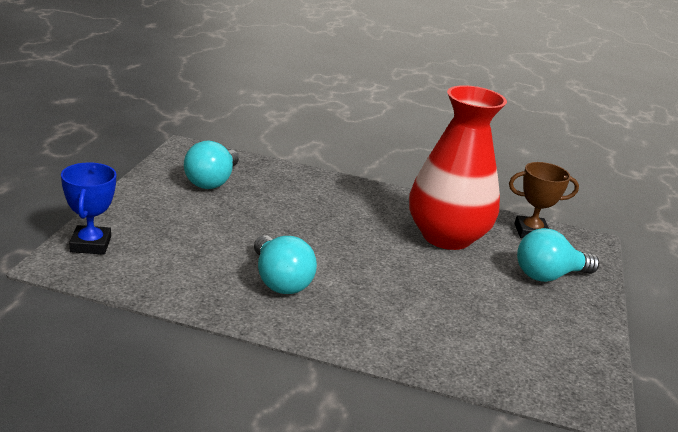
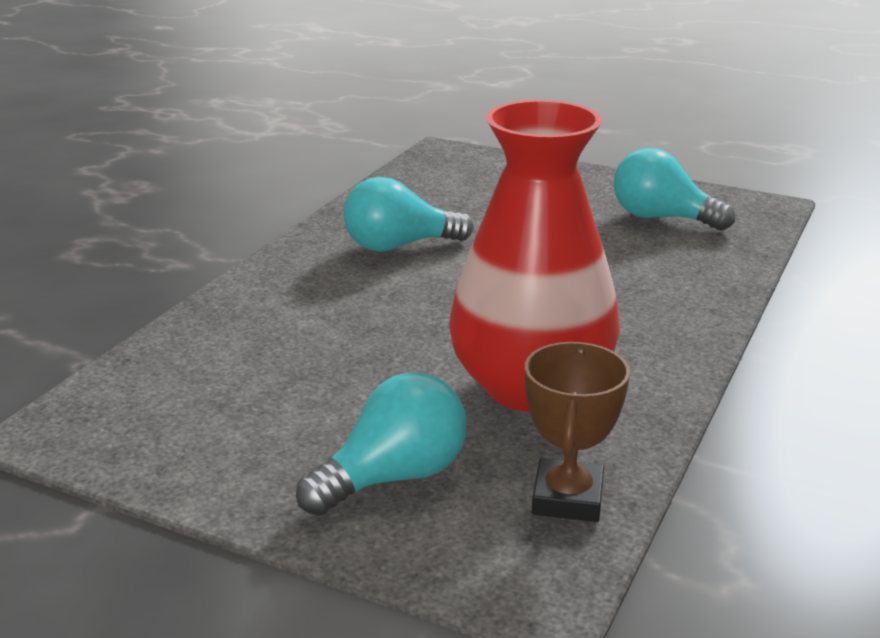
camera: 105 degrees right, 0 degrees up
(90, 244) = (479, 161): blue trophy -> none
(549, 276) = (393, 477): turquoise light bulb -> turquoise light bulb turned 60 degrees clockwise

